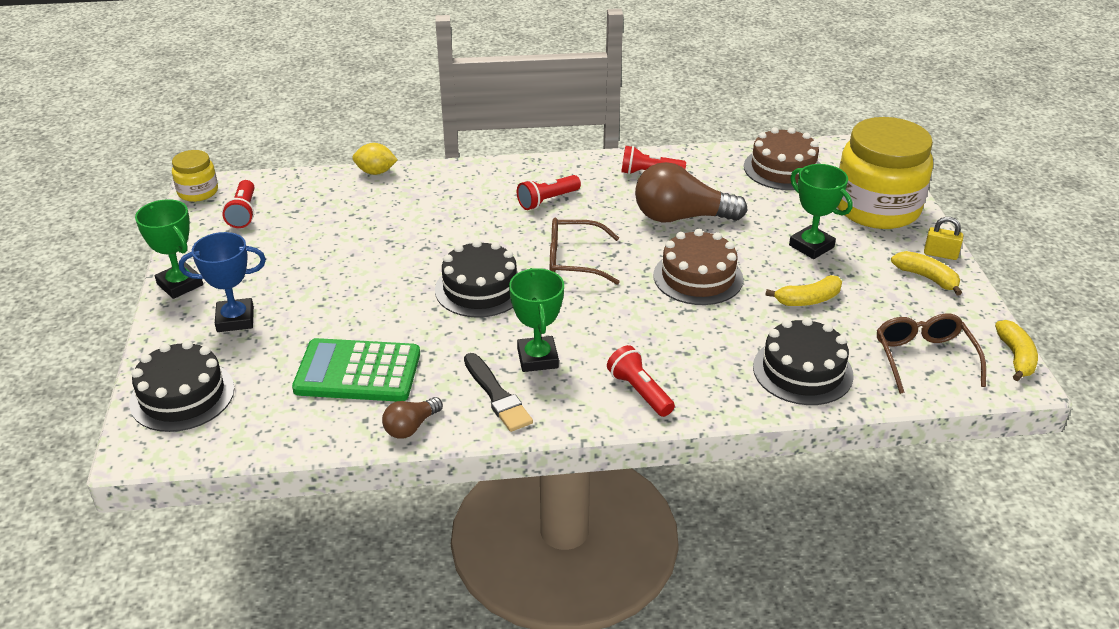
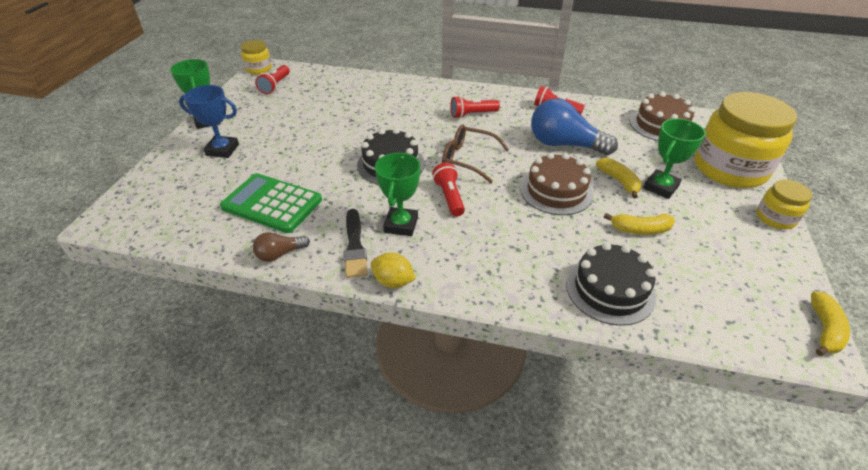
camera: 20 degrees right, 5 degrees up
(182, 396) = (154, 192): black cake -> none
(376, 172) = (371, 76): yellow lemon -> yellow lemon (393, 281)
(640, 392) = (464, 272): red flashlight -> red flashlight (449, 197)
(681, 217) = (564, 145): brown light bulb -> blue light bulb
(811, 246) = (660, 187): green trophy -> green trophy turned 60 degrees clockwise
(924, 358) = (729, 307): brown glasses -> none
(927, 278) = (756, 235): yellow banana -> yellow banana (619, 181)
(940, 254) = (775, 218): yellow padlock -> yellow jar

